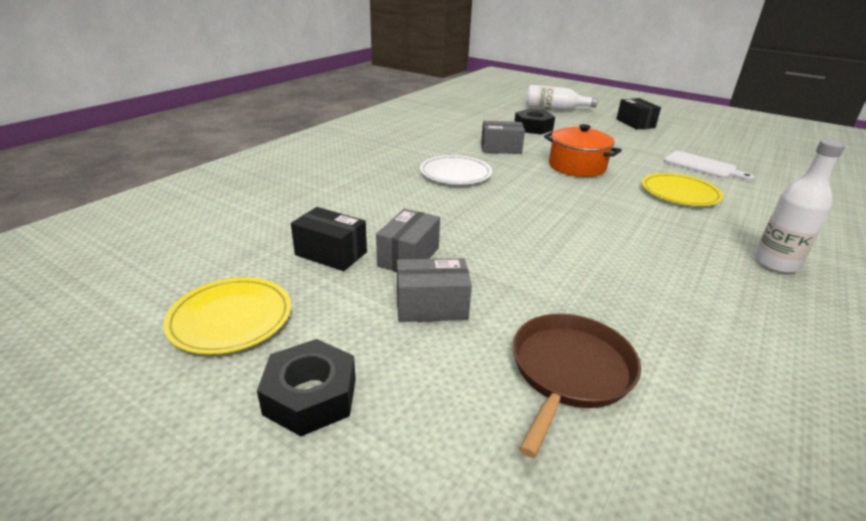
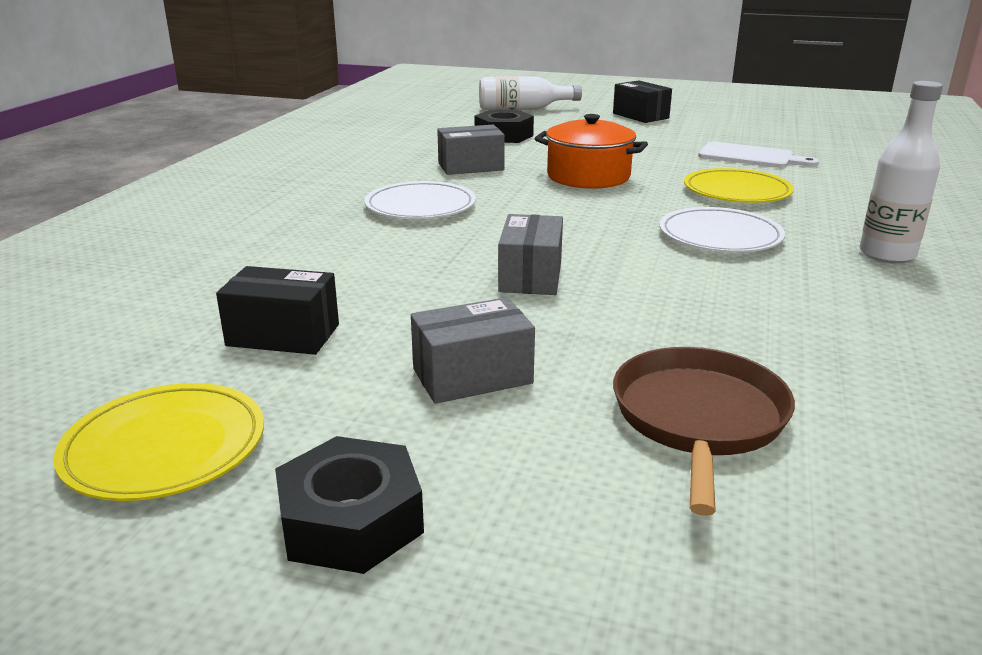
camera: 15 degrees left, 5 degrees down
(408, 257) = (406, 320): grey box -> grey box (530, 276)
(650, 227) = (720, 236): none -> white plate

